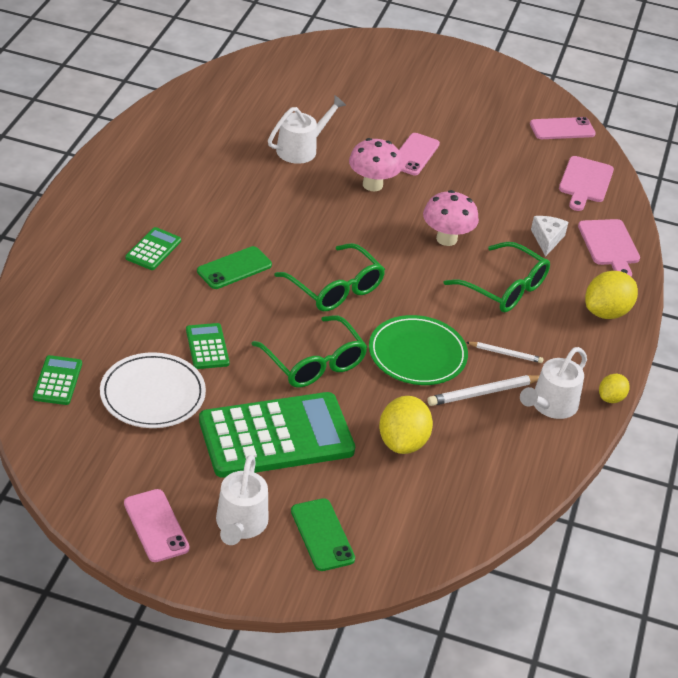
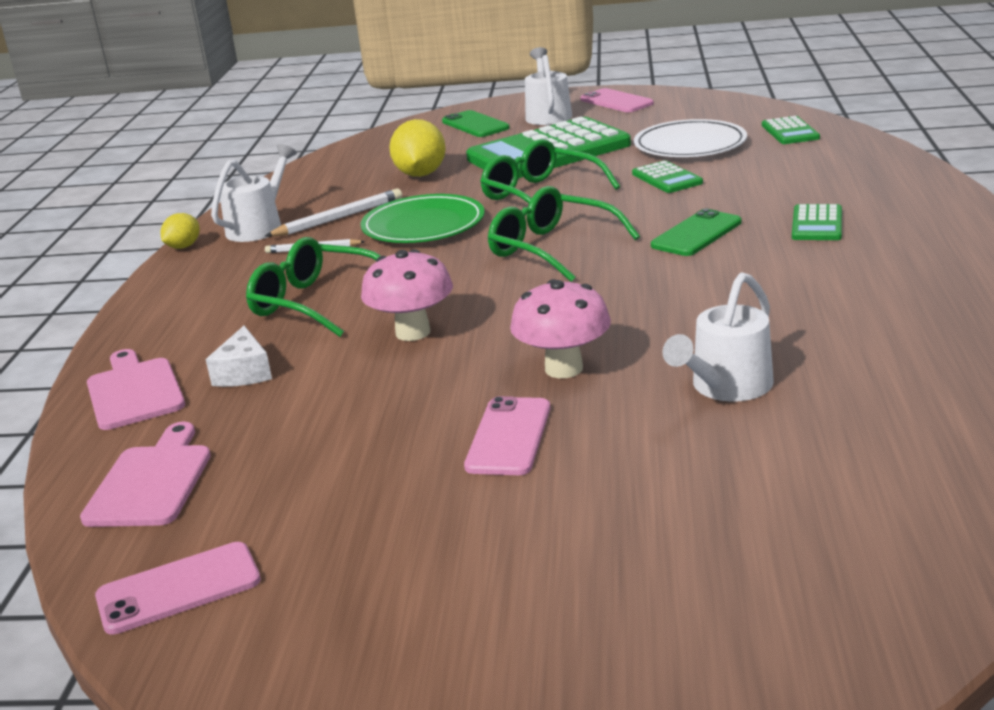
camera: 175 degrees right, 15 degrees down
(606, 312) = (166, 314): yellow lemon -> none

